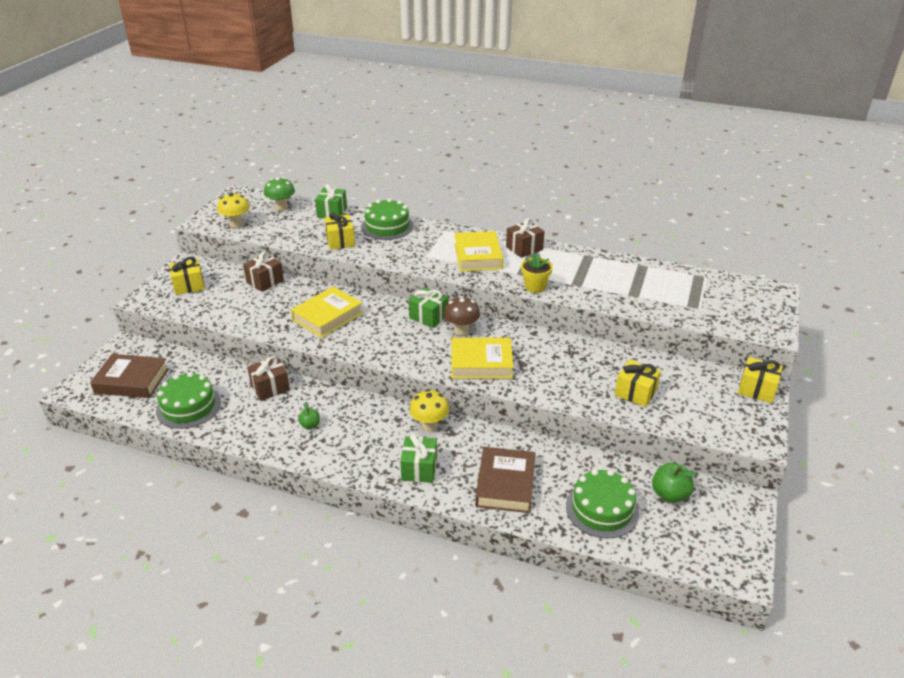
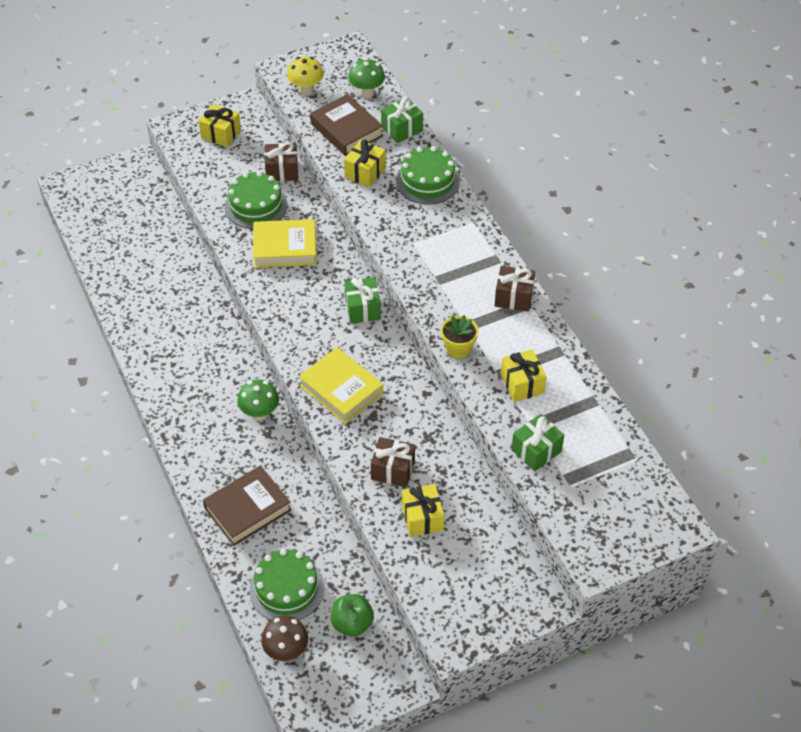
camera: 45 degrees right, 15 degrees up
(132, 381) = (108, 204): brown book -> brown book (346, 130)
(188, 406) = (120, 259): green cake -> green cake (256, 206)
(270, 387) = (191, 285): brown gift -> brown gift (393, 470)
(310, 425) = (179, 343): green apple -> none
(419, 468) = (206, 444): green gift -> green gift (536, 450)
(429, 425) = (260, 413): yellow mushroom -> green mushroom
(461, 330) = (370, 344): brown mushroom -> brown mushroom (286, 651)
(477, 256) = (458, 276): yellow book -> none
(757, 389) = (530, 602): yellow gift -> yellow gift (522, 384)

